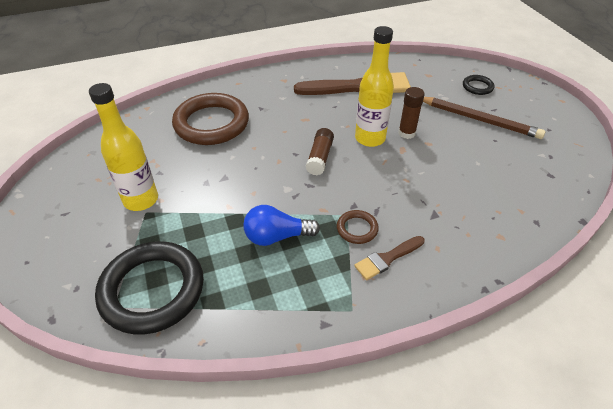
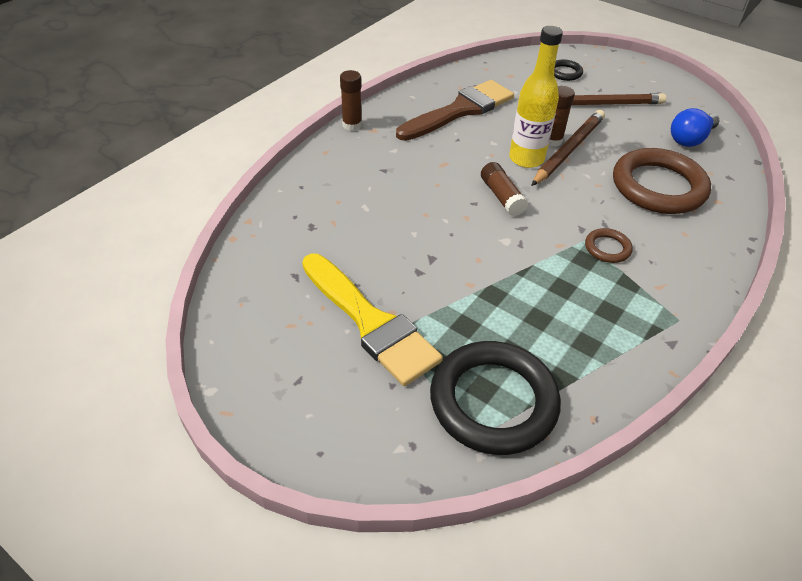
camera: 35 degrees left, 0 degrees up
(141, 200) = (370, 322): yellow bottle -> yellow brush
(211, 123) = (349, 207): brown ring -> brown ring (658, 187)
(274, 72) = (352, 125): none -> brown glue stick
(277, 236) = (548, 290): blue light bulb -> blue light bulb (690, 139)
(387, 258) = (658, 262): brown brush -> none
(411, 145) = (568, 150): none -> brown pencil

